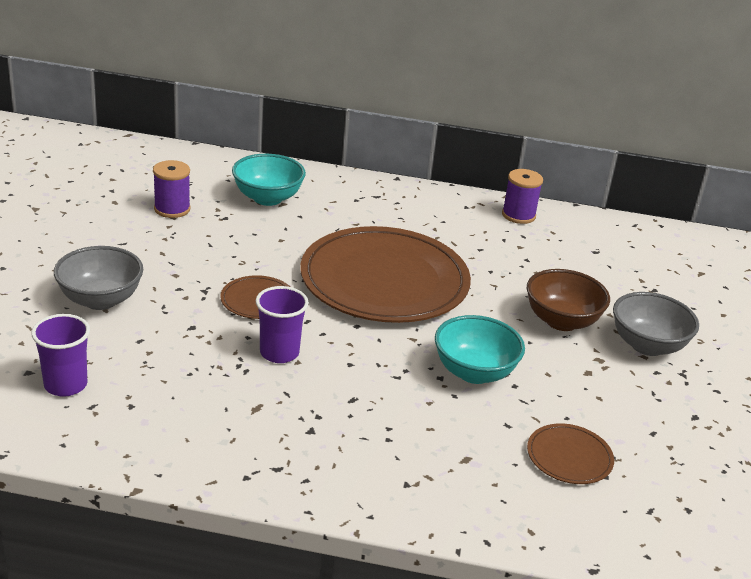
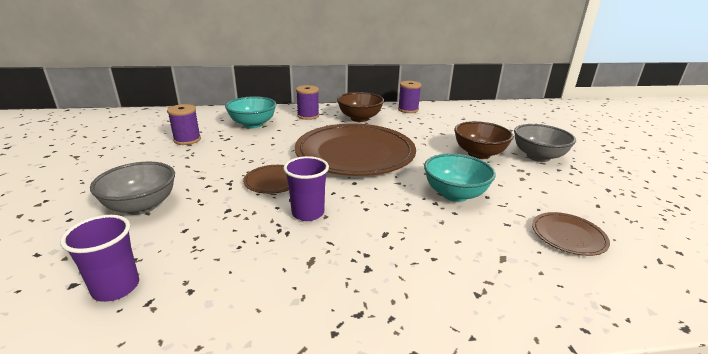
camera: 15 degrees left, 5 degrees down
(354, 197) = (308, 116): none -> purple spool
(429, 218) = (359, 118): none -> brown bowl

